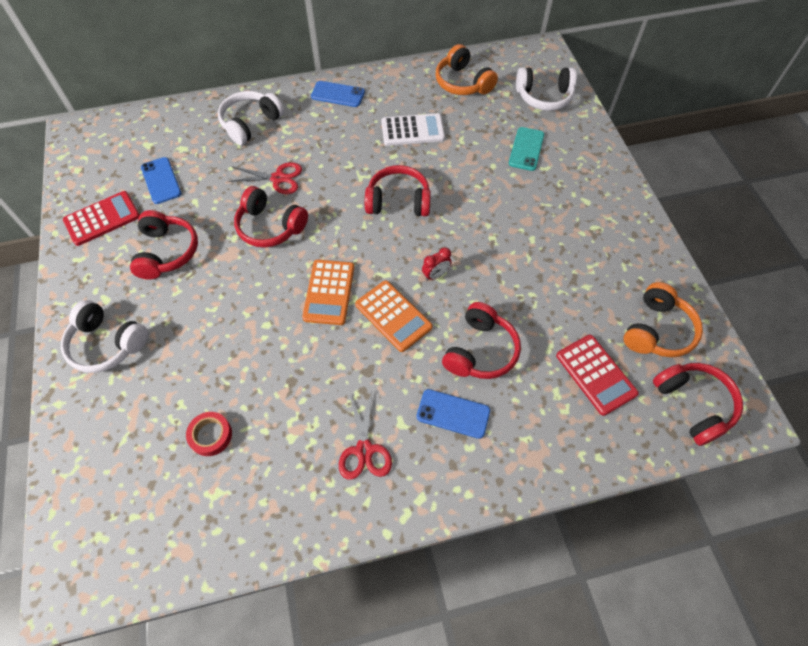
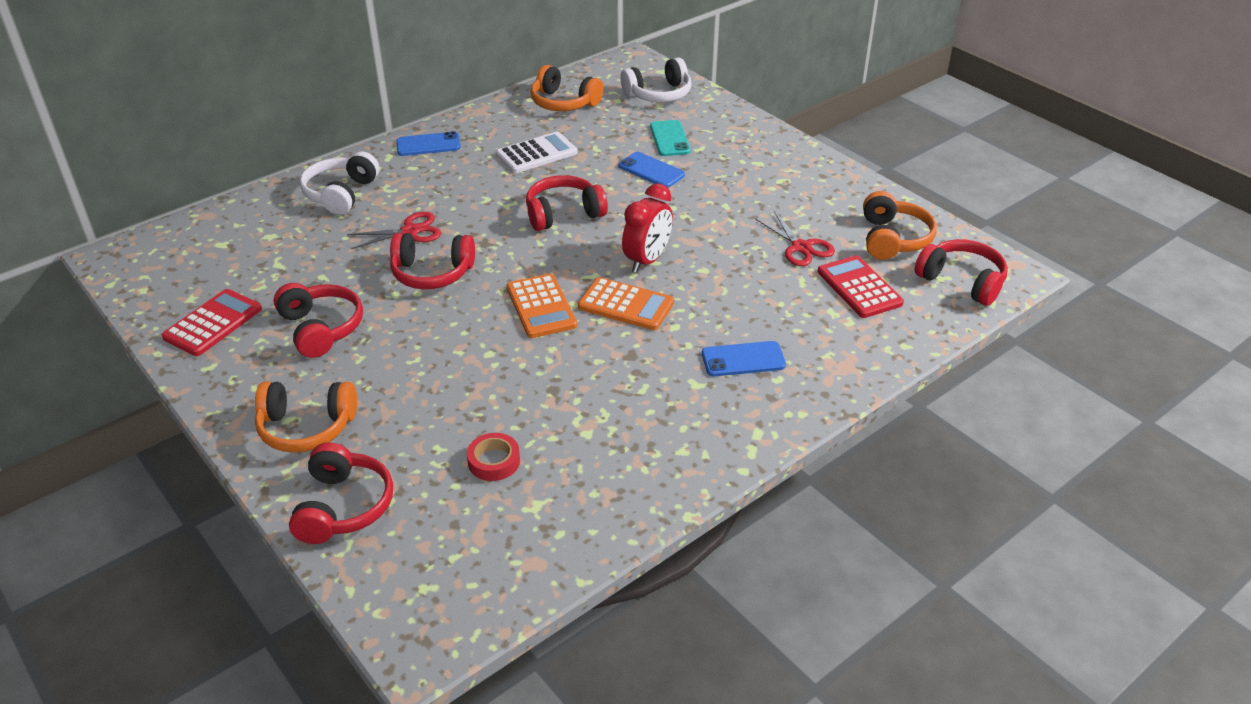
camera: 25 degrees left, 20 degrees down
(107, 344) = (306, 427): white headphones -> orange headphones
(161, 180) = (265, 270): blue phone -> blue phone (651, 170)
(364, 450) = (672, 416): red scissors -> red scissors (801, 247)
(436, 275) = (647, 260): red clock -> red clock, size x1.84
(480, 350) = (735, 304): red headphones -> red headphones (343, 506)
(595, 374) = (859, 287): red calculator -> red calculator turned 150 degrees counterclockwise

